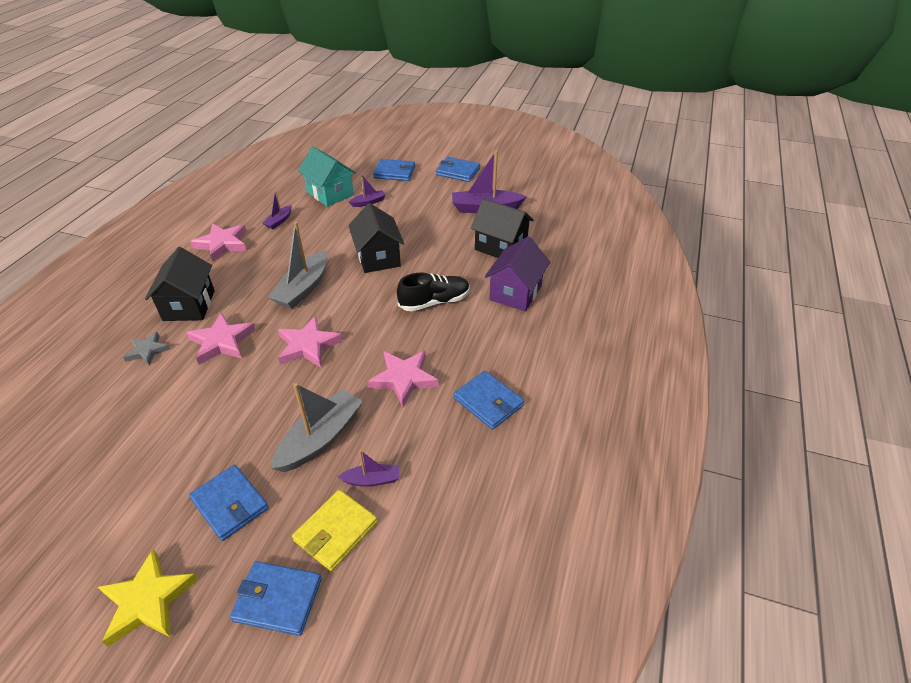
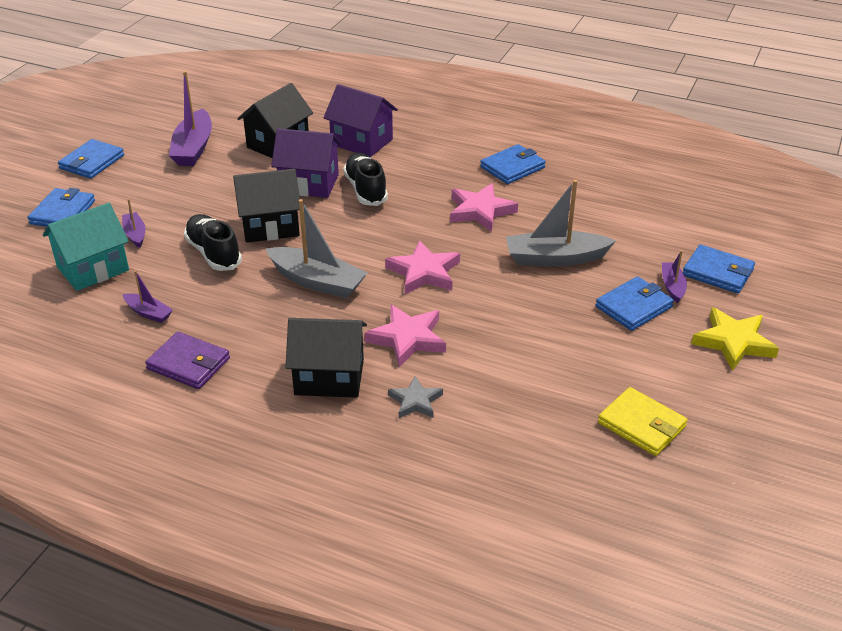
camera: 85 degrees left, 5 degrees down
(222, 244) = (188, 364): pink star -> purple wallet
(278, 599) = (717, 272): blue wallet -> blue wallet turned 75 degrees counterclockwise
(320, 438) = (555, 258): grey boat -> grey boat turned 45 degrees counterclockwise
(336, 531) = (653, 246): yellow wallet -> yellow wallet (641, 425)
(344, 237) = (213, 253): none -> black shoe
(372, 480) = (601, 229): purple boat -> purple boat (672, 286)
(441, 270) = (309, 183): none -> purple house

